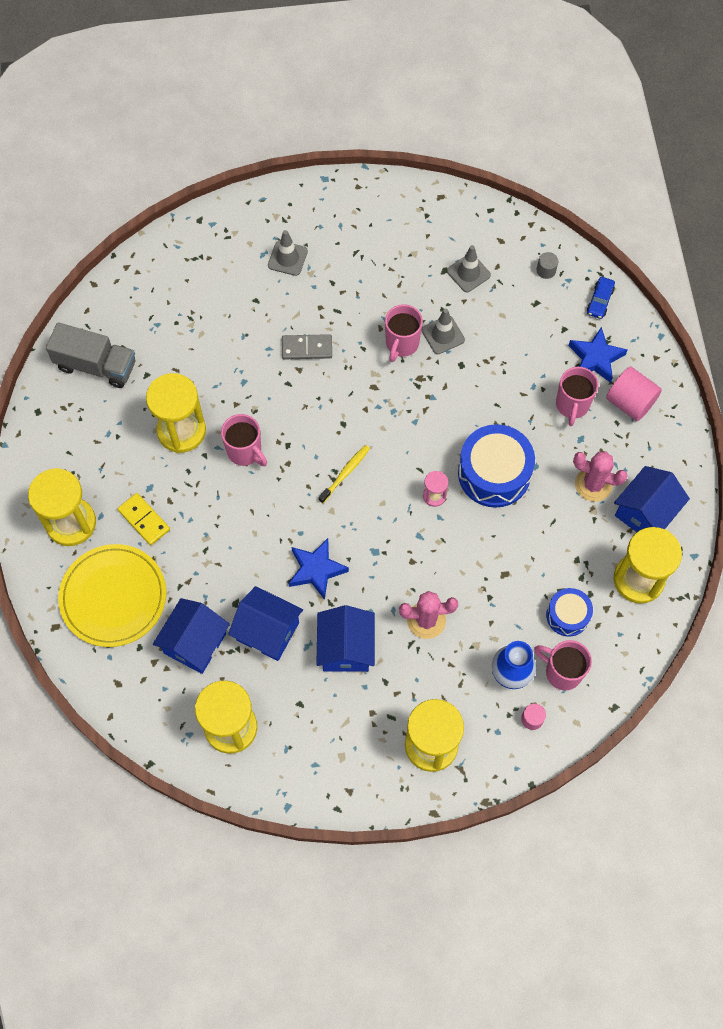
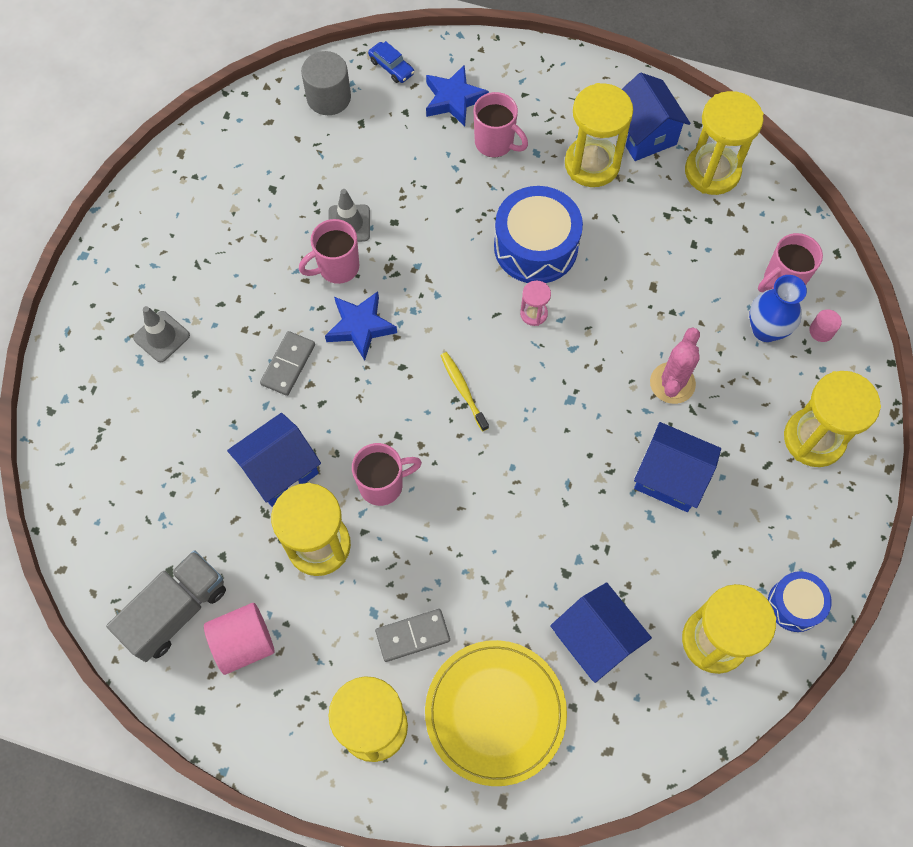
camera: 65 degrees left, 0 degrees up
(144, 520) = (412, 636): yellow domino -> grey domino
(267, 631) = (615, 552): blue house -> blue house (280, 470)
(316, 570) = (564, 469): blue star -> blue star (360, 327)
(401, 344) = (337, 267): pink mug -> pink mug turned 105 degrees clockwise
(468, 273) = (289, 168): grey traffic cone -> none
(546, 270) = (328, 97): grey cylinder -> grey cylinder, size x1.96
(567, 615) = (723, 250): blue drum -> blue drum (794, 604)
(593, 484) = (592, 164): pink cactus -> yellow hourglass
(630, 402) = (518, 93): pink cylinder -> pink cylinder (244, 643)

